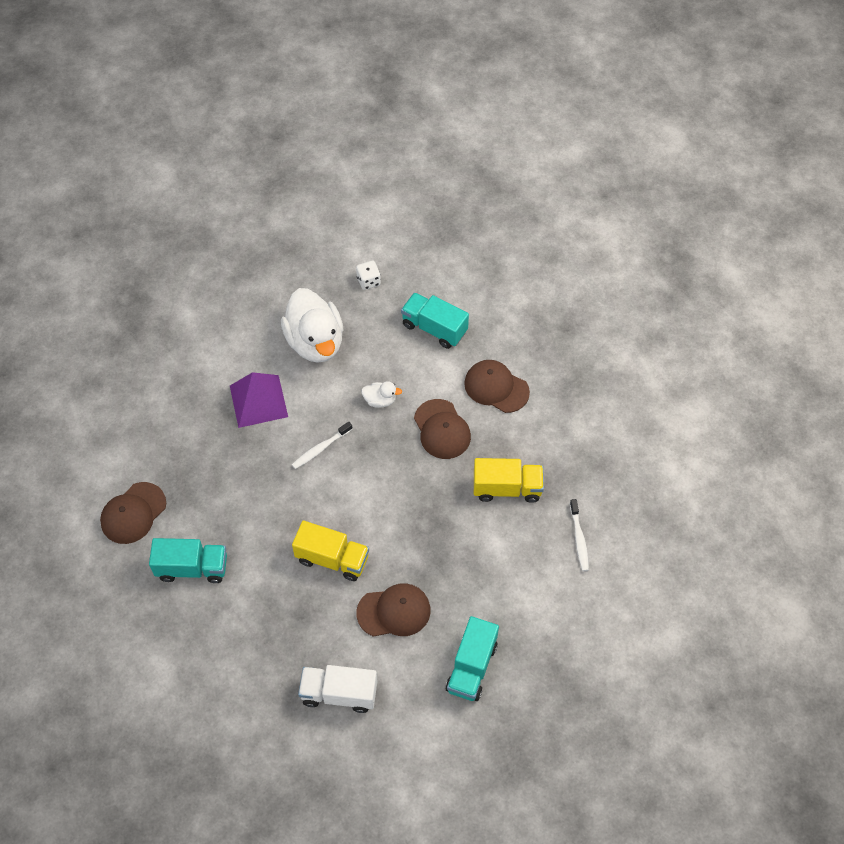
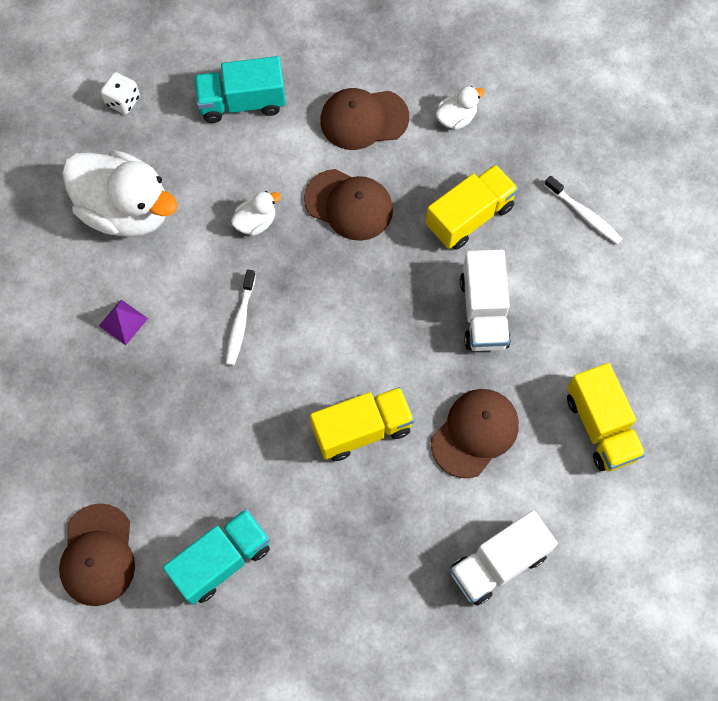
camera: 40 degrees left, 10 degrees up
(258, 401) = (123, 322): purple pyramid -> purple pyramid, size x0.50
(463, 548) = (483, 312): none -> white truck
(471, 667) = (601, 427): turquoise truck -> yellow truck
(553, 426) = (456, 118): none -> white duck

